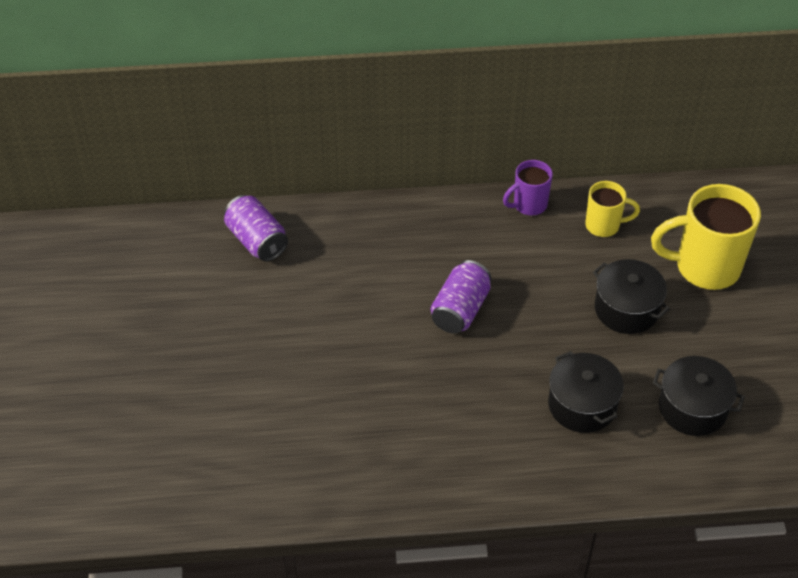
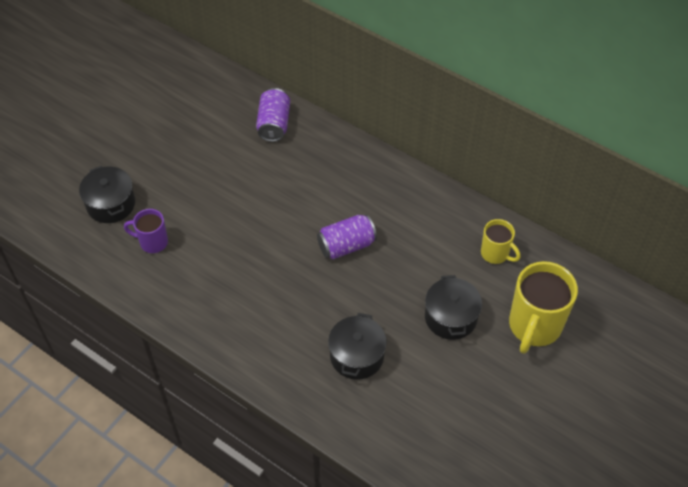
camera: 40 degrees right, 5 degrees up
(528, 205) = (460, 208): purple mug -> purple mug (152, 242)
(692, 408) = (424, 409): black pot -> black pot (111, 204)
(704, 267) = (534, 327): yellow mug -> yellow mug turned 105 degrees counterclockwise

